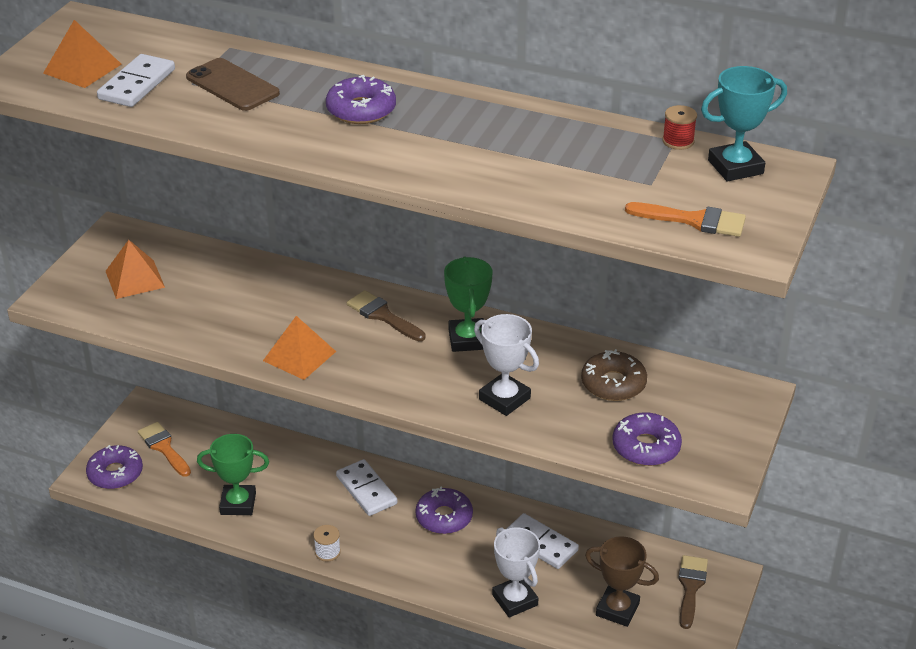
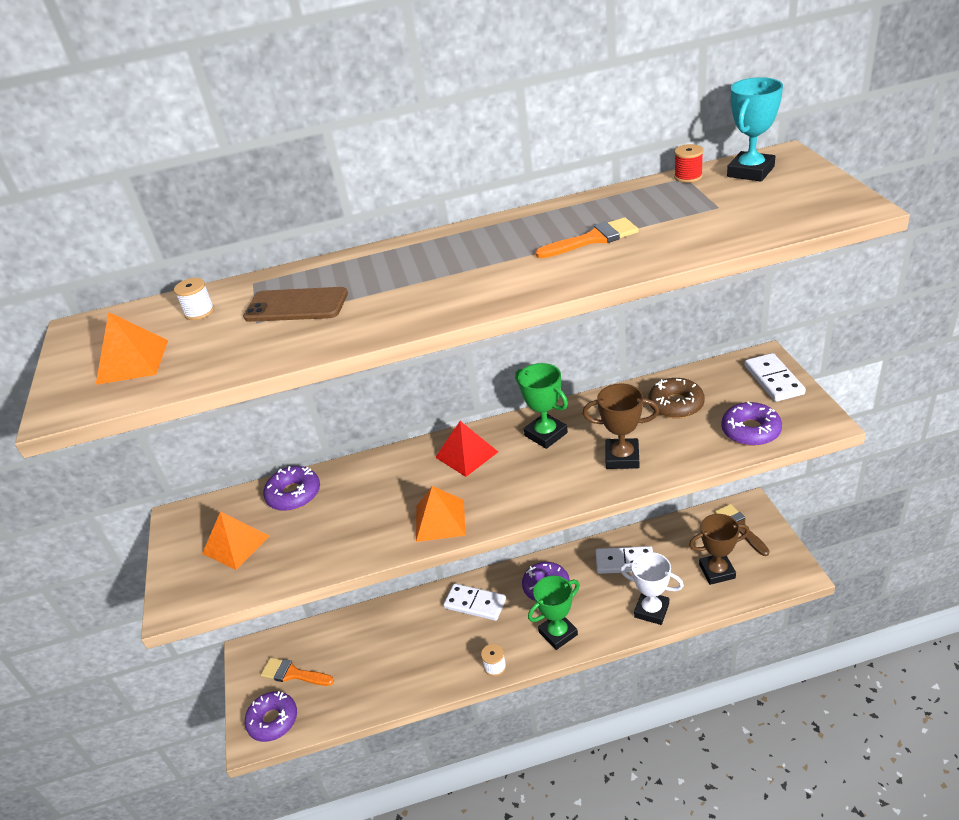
camera: 30 degrees left, 0 degrees up
(137, 84) = (205, 347): white domino -> white domino (773, 380)
(167, 52) = (199, 312): none -> white spool
(238, 503) = (393, 677): green trophy -> green trophy (558, 633)
(361, 110) = (432, 269): purple donut -> purple donut (294, 494)
(383, 315) = (466, 454): brown brush -> red pyramid
(504, 398) = (622, 457): white trophy -> brown trophy
(694, 220) = (786, 212): orange brush -> orange brush (593, 239)

